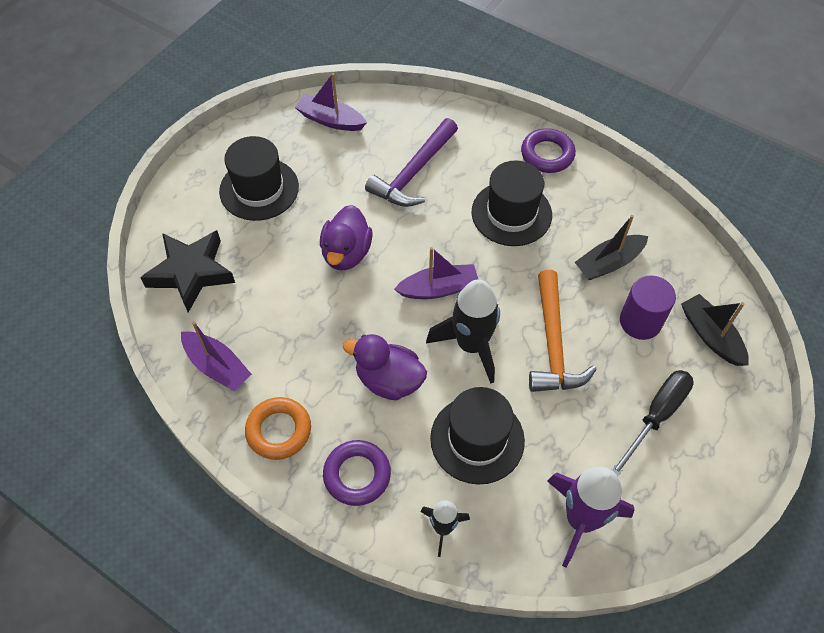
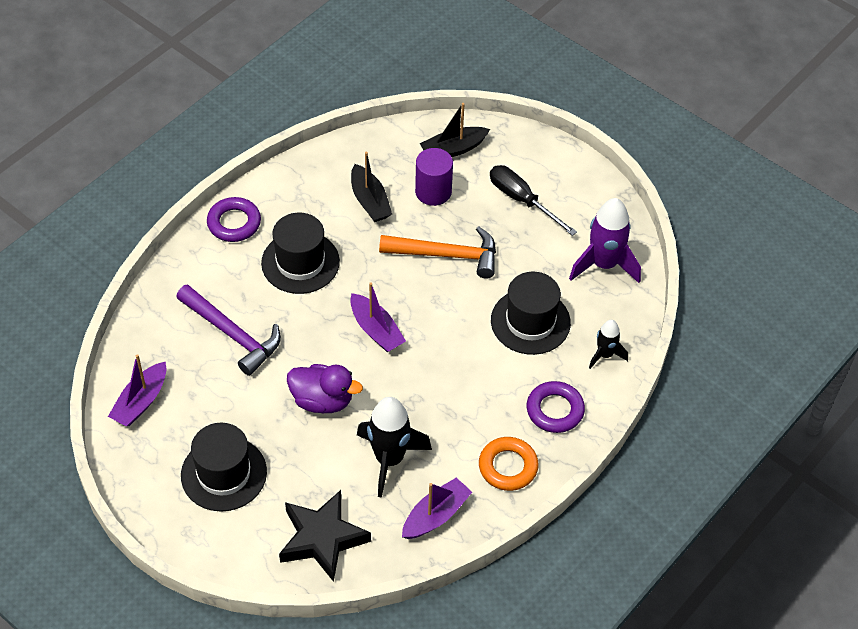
camera: 85 degrees left, 5 degrees down
(389, 380) = (467, 378): purple duck -> none
(439, 288) = (376, 330): purple boat -> purple boat turned 150 degrees clockwise
(471, 345) = (440, 313): black rocket -> black rocket (389, 459)

